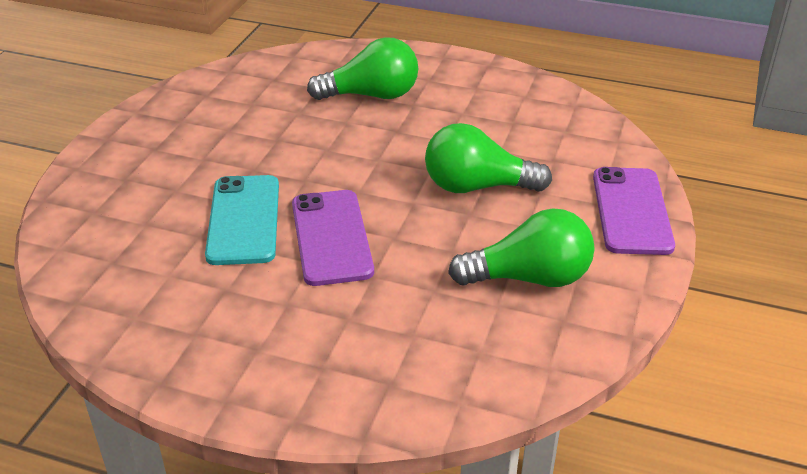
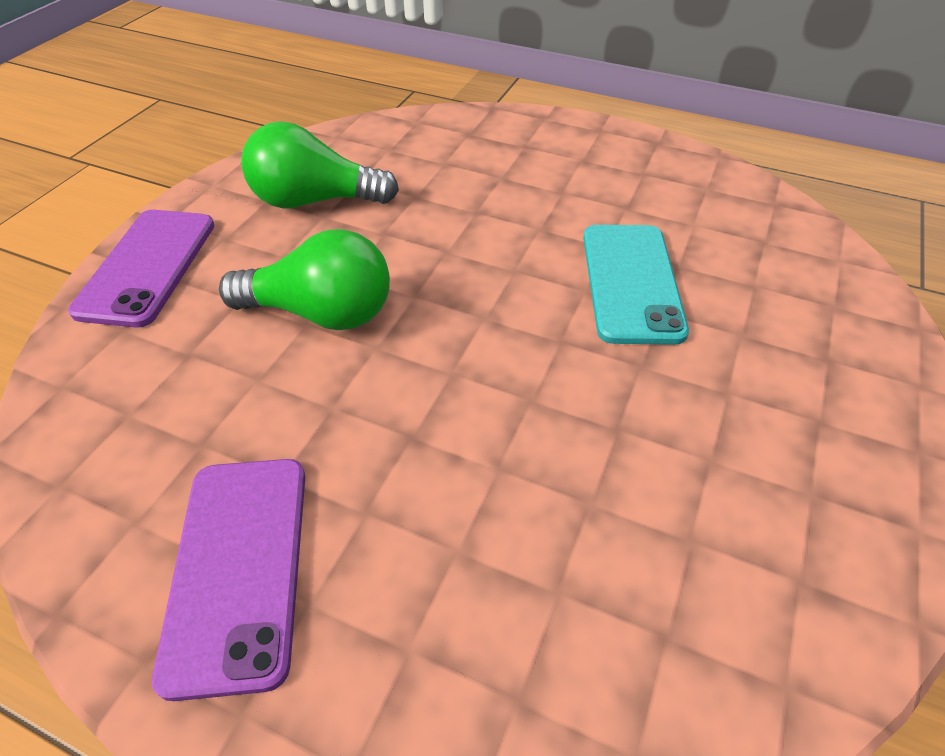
camera: 175 degrees left, 10 degrees up
(331, 237) = (520, 254): purple phone -> purple phone (238, 568)
(371, 95) = (444, 548): green light bulb -> none

